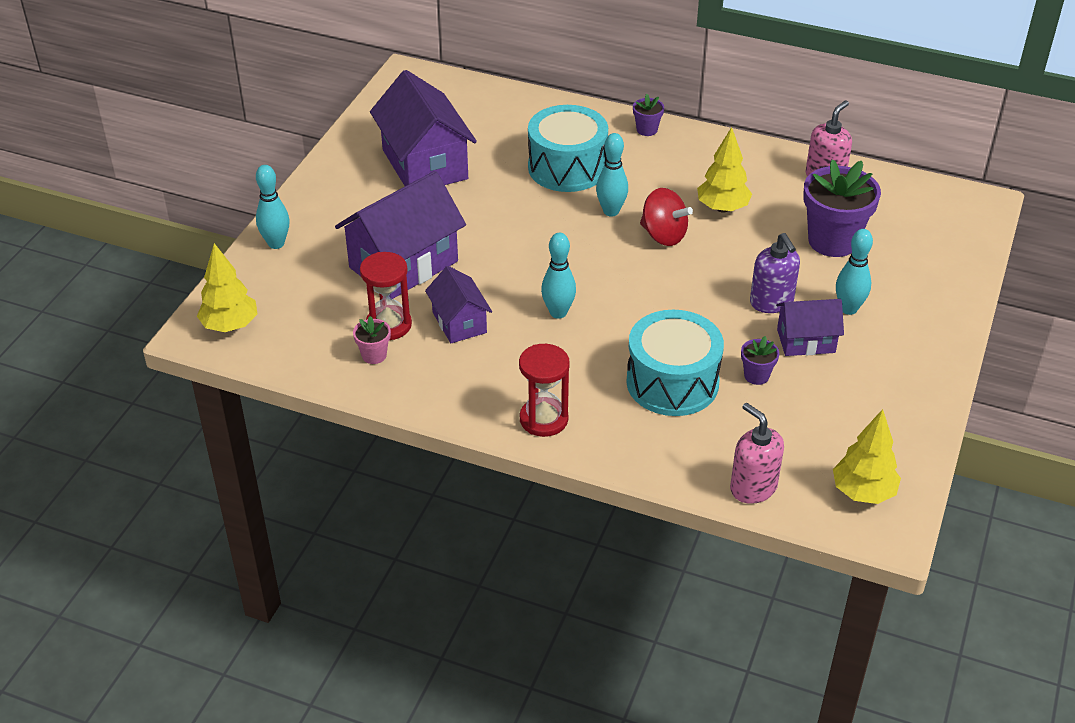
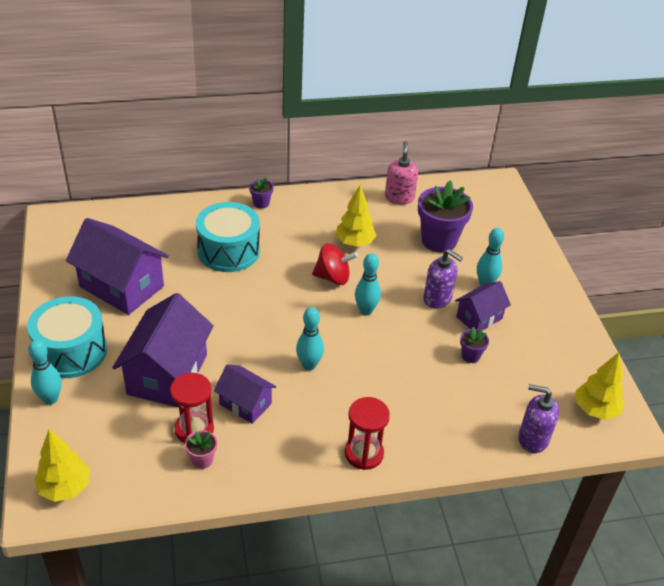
camera: 35 degrees left, 0 degrees up
(611, 211) = (284, 273): turquoise bowling pin -> turquoise bowling pin (365, 311)
(672, 382) = (424, 385): turquoise drum -> turquoise drum (71, 351)
(753, 487) = (533, 439): pink soap dispenser -> purple soap dispenser

